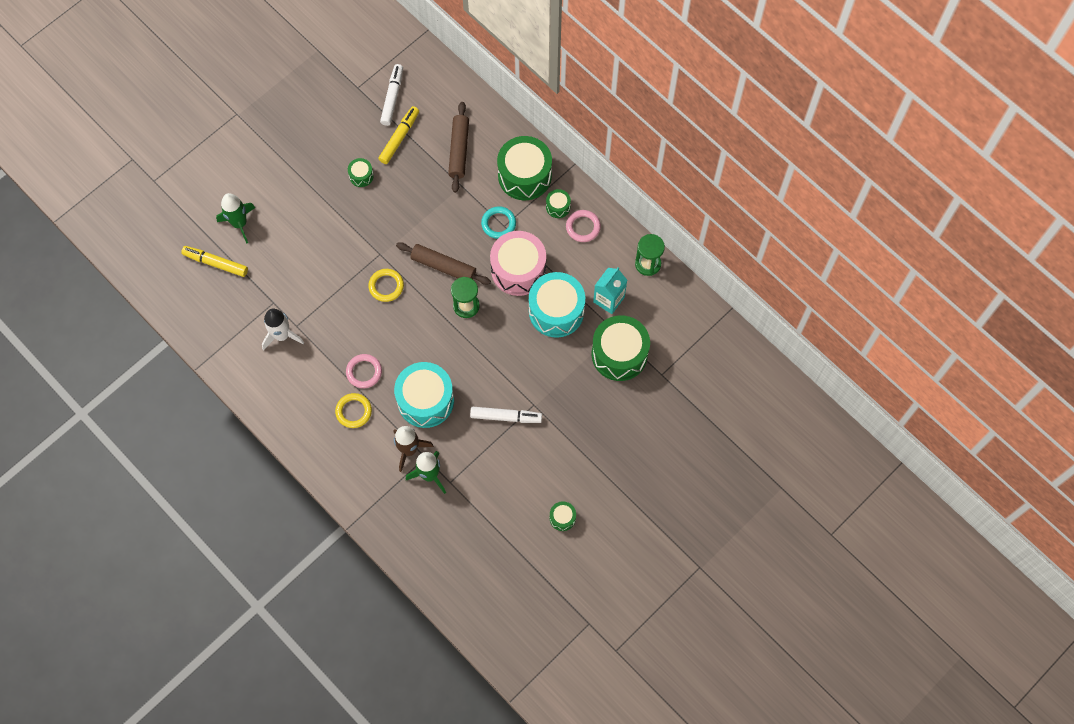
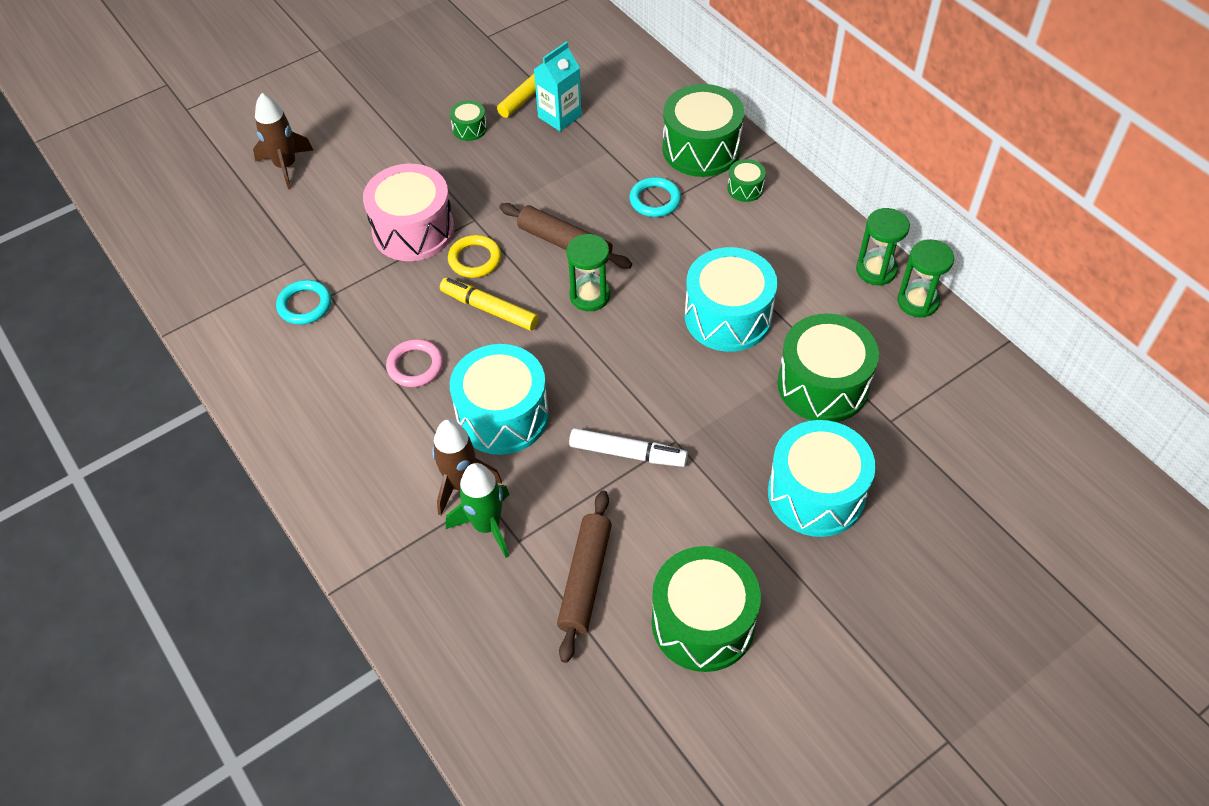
camera: 10 degrees right, 15 degrees down
(216, 263) = (237, 208): yellow marker -> yellow marker (489, 309)
(239, 223) = (286, 166): green rocket -> brown rocket
(282, 335) = (305, 305): white rocket -> turquoise ring
(353, 411) = (386, 418): yellow ring -> none
(392, 97) = (532, 50): white marker -> none
(459, 150) = (612, 112): brown rolling pin -> brown rolling pin (585, 579)
(518, 270) = (676, 259): pink drum -> pink drum (413, 230)
(562, 518) = (703, 622): green drum -> green drum, size x2.22
(583, 227) = (780, 216): pink ring -> none
(609, 299) = (811, 310): turquoise carton -> turquoise carton (559, 116)
(620, 429) = (816, 494): none -> turquoise drum
(675, 285) = (917, 302): none -> green hourglass

